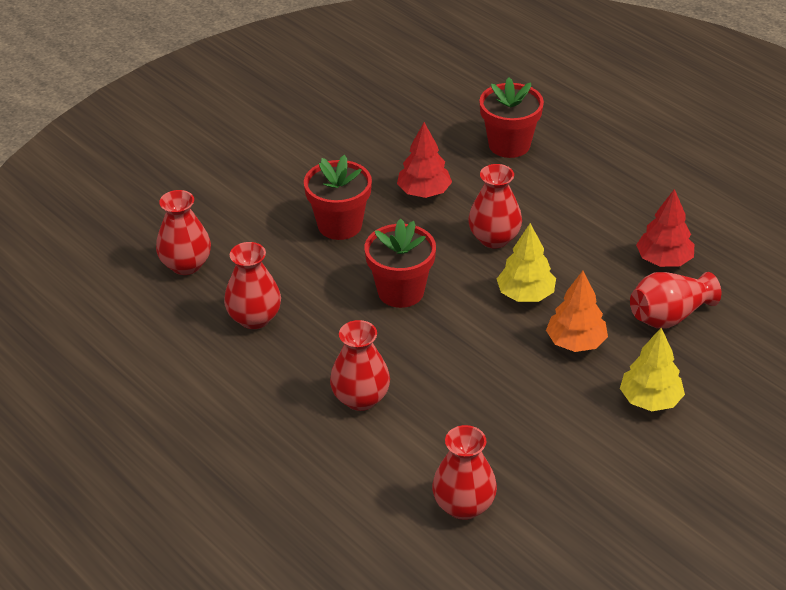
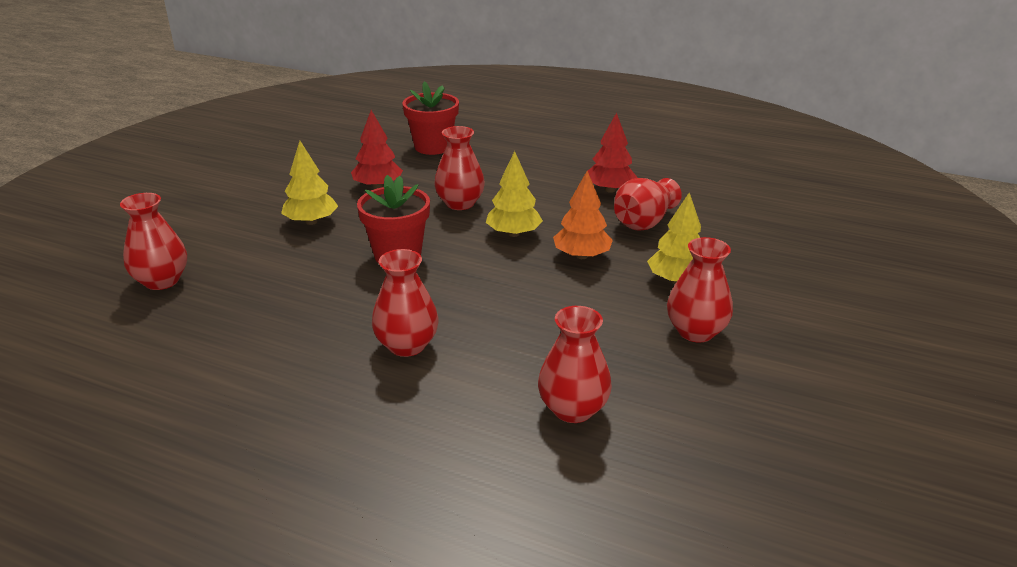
camera: 25 degrees left, 10 degrees down
(254, 318) = (257, 307): red vase -> red vase (695, 331)
(340, 225) = (311, 221): red flower pot -> yellow tree

